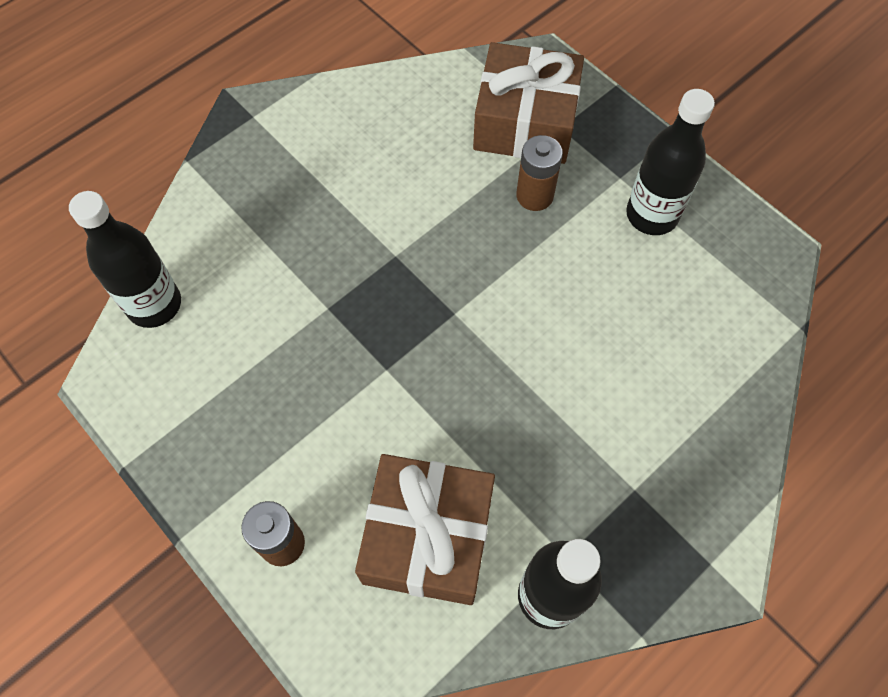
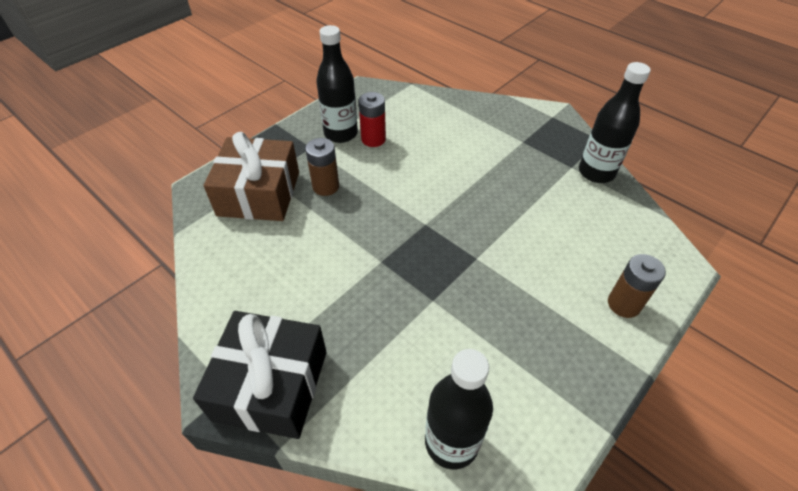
camera: 95 degrees left, 15 degrees down
(250, 150) = (271, 385): none -> black gift
(427, 537) = (586, 226): brown gift -> none
(638, 258) = (373, 139): none -> red battery

